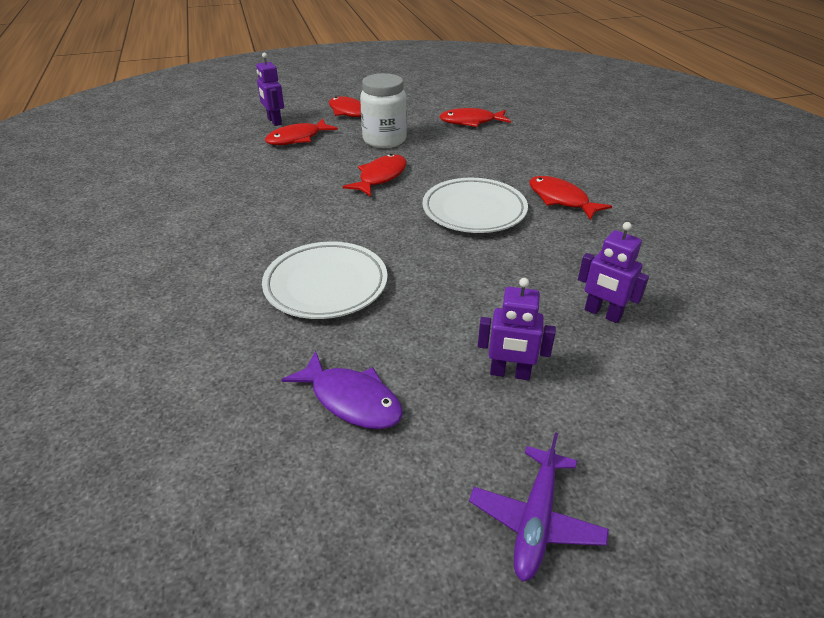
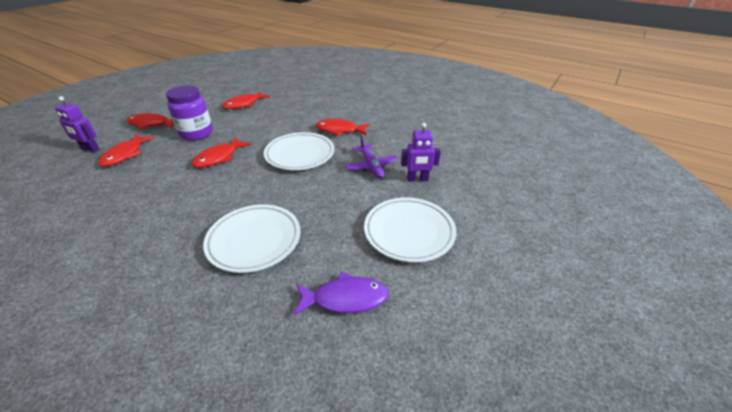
camera: 40 degrees left, 0 degrees up
(380, 177) = (219, 157): red fish -> red fish turned 135 degrees counterclockwise
(384, 140) = (196, 133): white jar -> purple jar
(510, 373) = (409, 232): purple robot -> white plate
(536, 519) = (493, 295): purple plane -> purple plane (371, 166)

